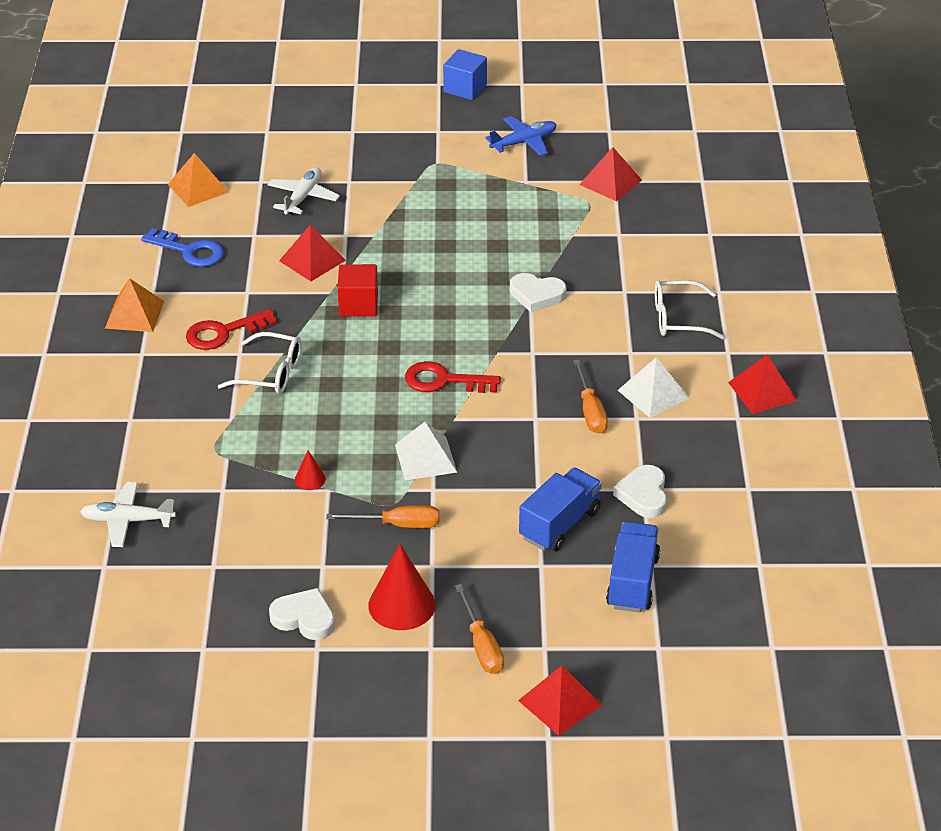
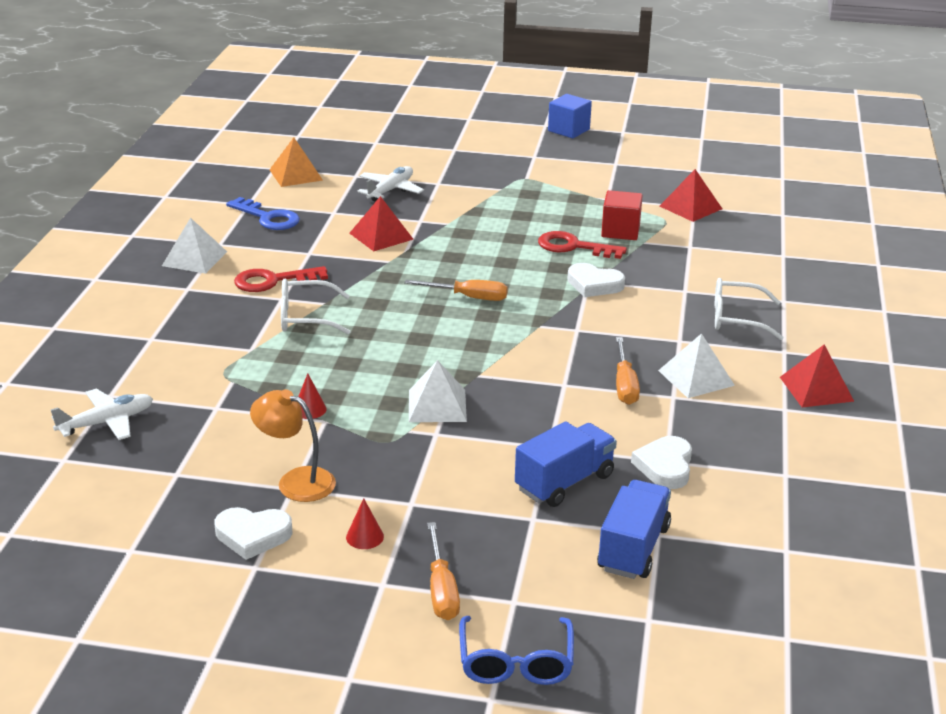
camera: 10 degrees right, 10 degrees down
(127, 520) = (107, 422): white plane -> white plane turned 135 degrees clockwise
(134, 314) = (194, 258): orange pyramid -> white pyramid
(270, 373) = (305, 317): white glasses -> white glasses turned 150 degrees clockwise
(304, 618) = (253, 535): white heart -> white heart turned 150 degrees clockwise
(323, 558) = (296, 481): none -> orange lamp
(358, 305) = (413, 273): red cube -> red cube (620, 231)
(398, 525) = (387, 461): orange screwdriver -> orange screwdriver (468, 297)
(402, 605) = (364, 537): red cone -> red cone, size x0.49
(444, 381) = (478, 342): red key -> red key (573, 247)
(524, 142) = (613, 171): blue plane -> none
(560, 702) = (516, 663): red pyramid -> blue glasses

